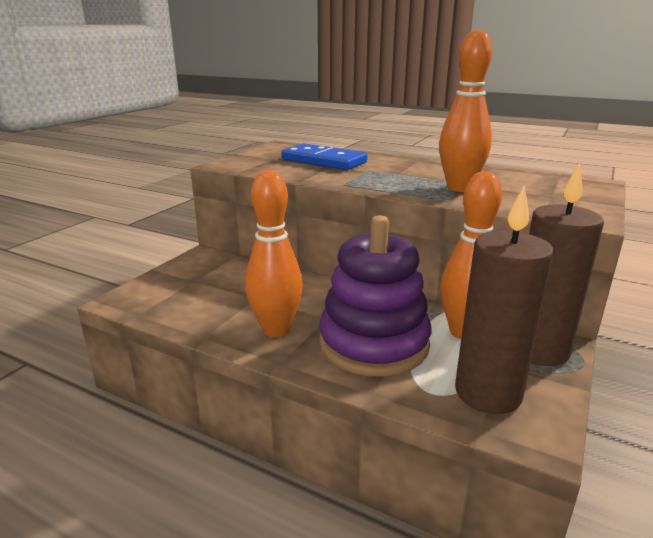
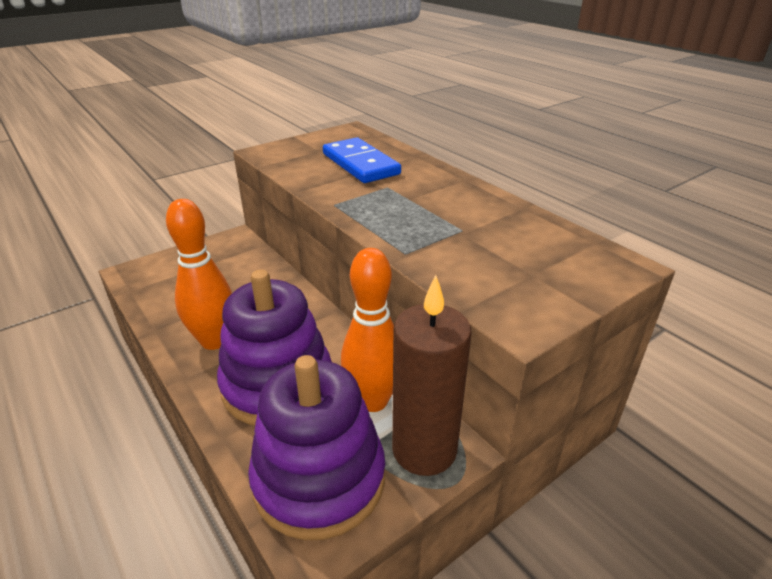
camera: 25 degrees right, 10 degrees up
(459, 188) = (443, 237): orange bowling pin -> none
(488, 393) = (319, 479): brown candle -> purple stacking toy

